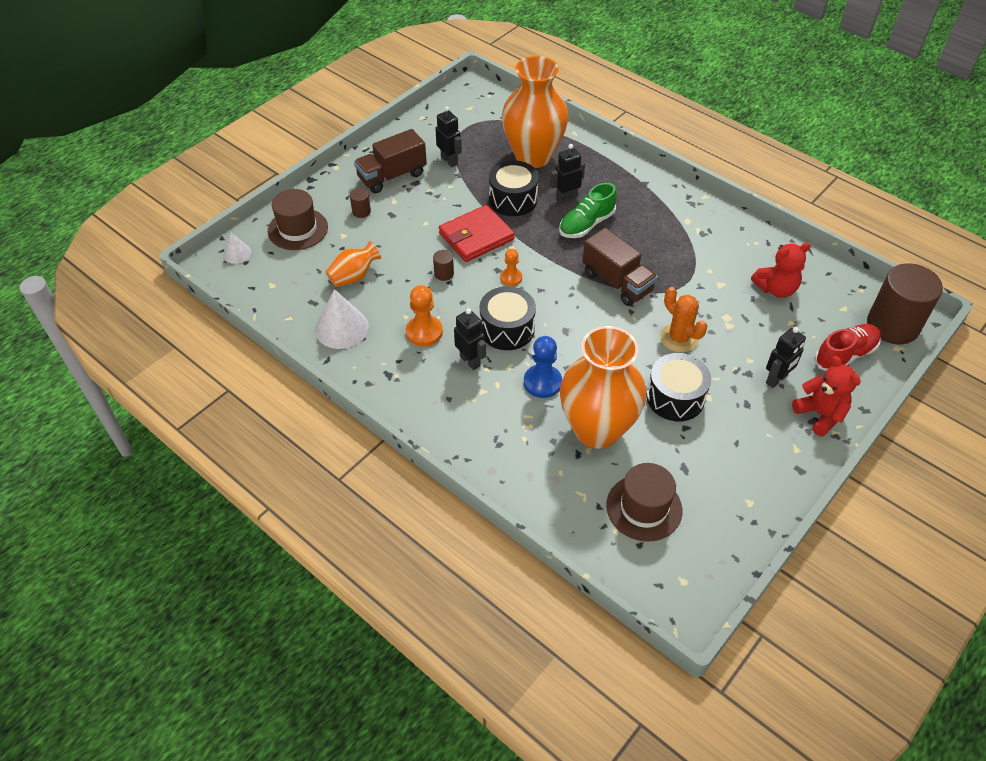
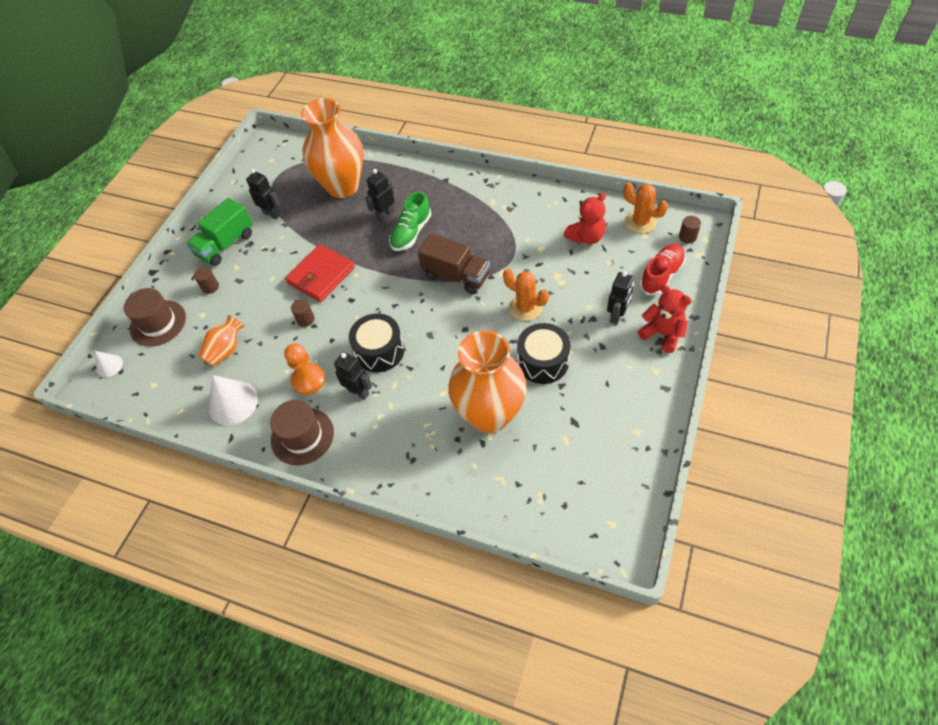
camera: 15 degrees left, 5 degrees up
(392, 176) = (226, 244): brown truck -> green truck
(511, 278) = (365, 303): orange pawn -> none
(513, 199) = (340, 231): black drum -> none
(542, 382) = (428, 389): blue pawn -> none
(644, 508) = (555, 470): brown hat -> brown hat (302, 436)
(844, 293) = (640, 222): none -> orange cactus
(892, 325) = (687, 237): brown cylinder -> brown cylinder, size x0.40

